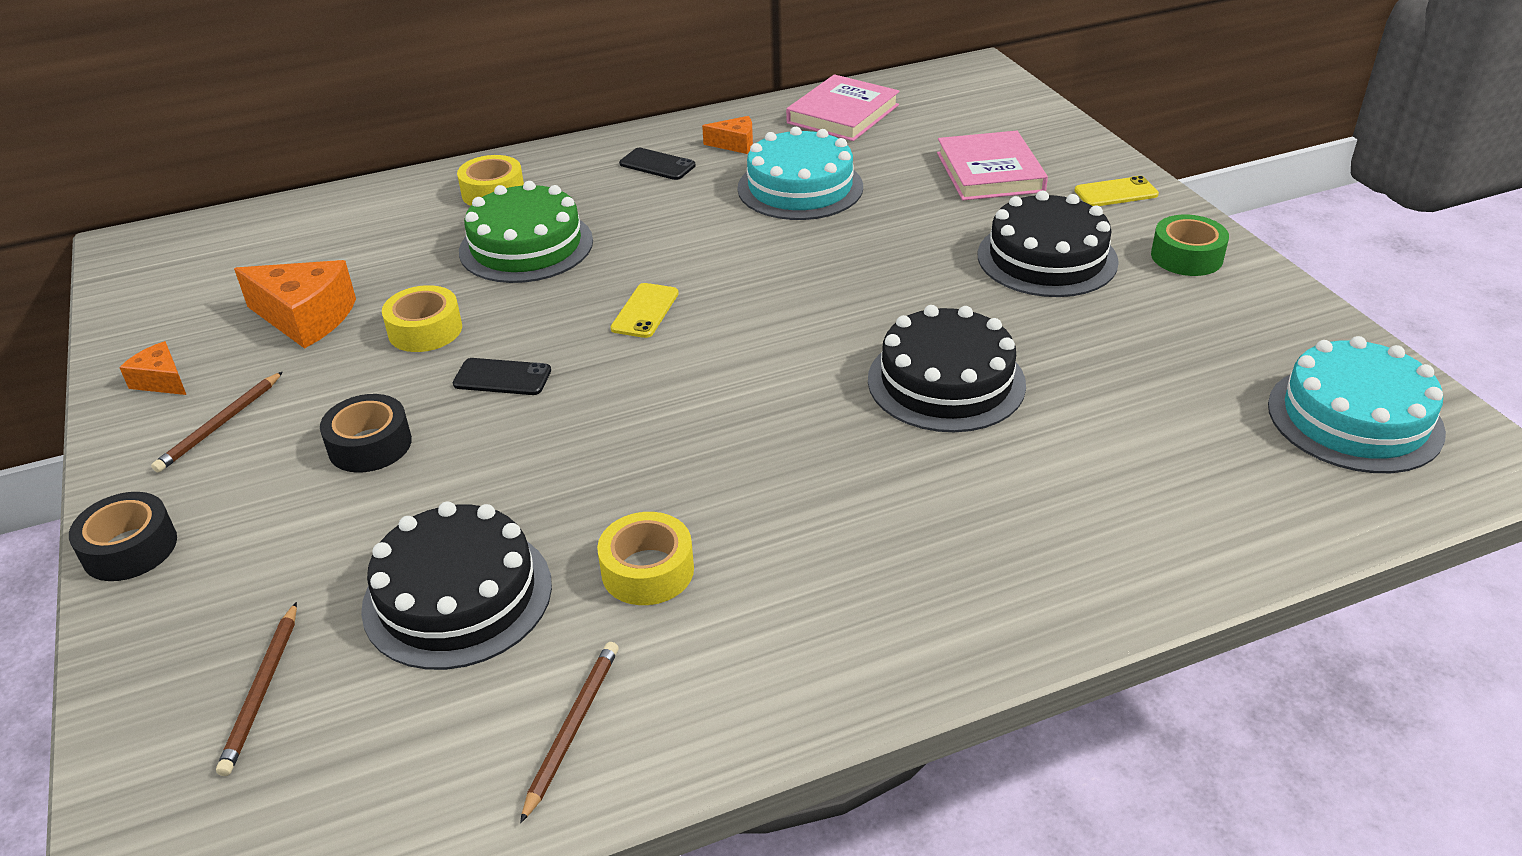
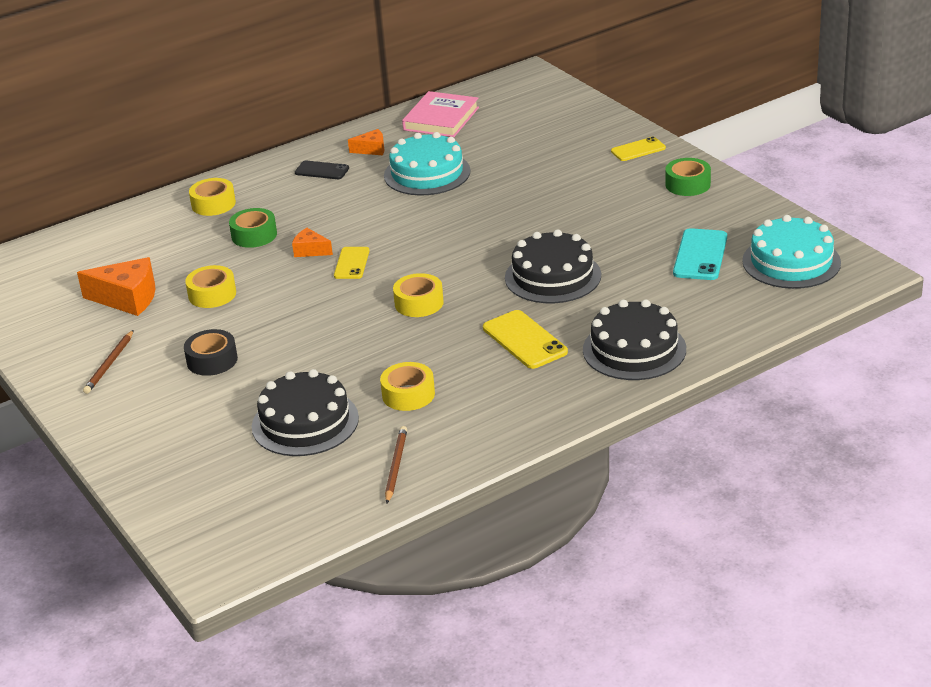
camera: 10 degrees left, 5 degrees down
(130, 548) = (96, 431): black tape -> none
(161, 381) = (54, 347): orange cheese -> orange cheese (310, 250)
(262, 691) = (218, 479): brown pencil -> none
(502, 377) = (276, 313): black phone -> none
(526, 246) = (254, 235): green cake -> green tape
(722, 395) = (419, 303): none -> yellow tape
(873, 495) = (525, 340): none -> yellow phone
(990, 172) = (552, 147): pink book -> none
(1047, 258) = (600, 197): black cake -> black cake (634, 349)
(1196, 381) = (700, 255): none -> turquoise phone

